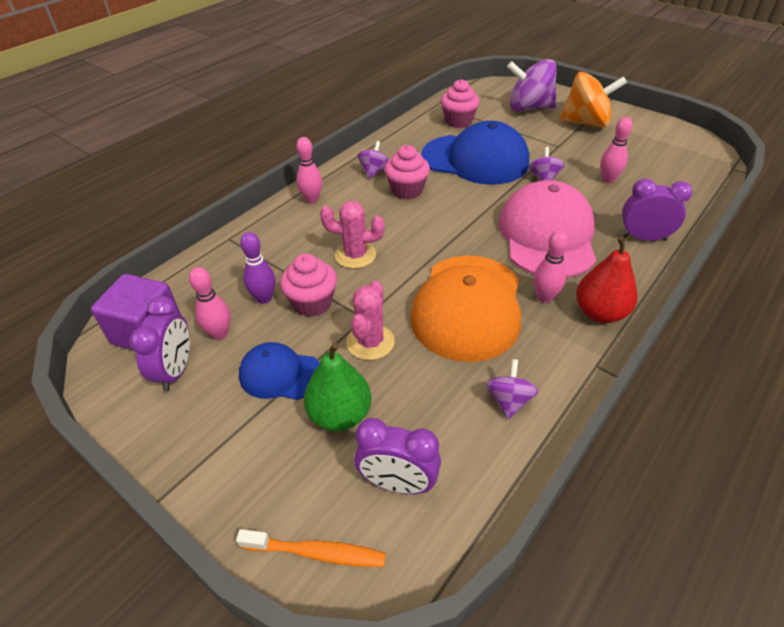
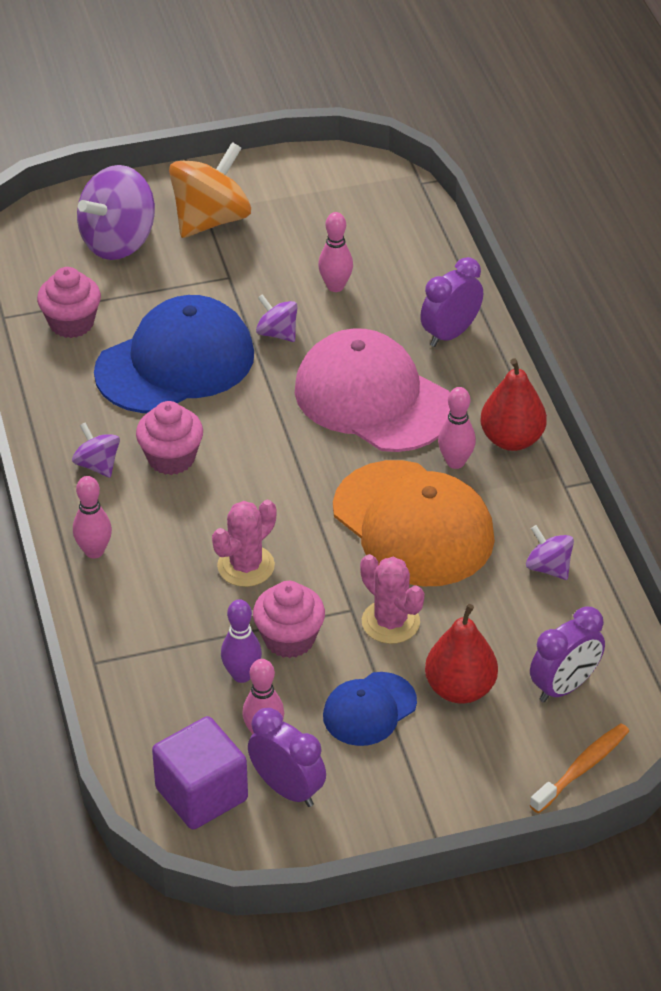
camera: 55 degrees left, 0 degrees up
(340, 415) = (460, 689): green pear -> red pear

